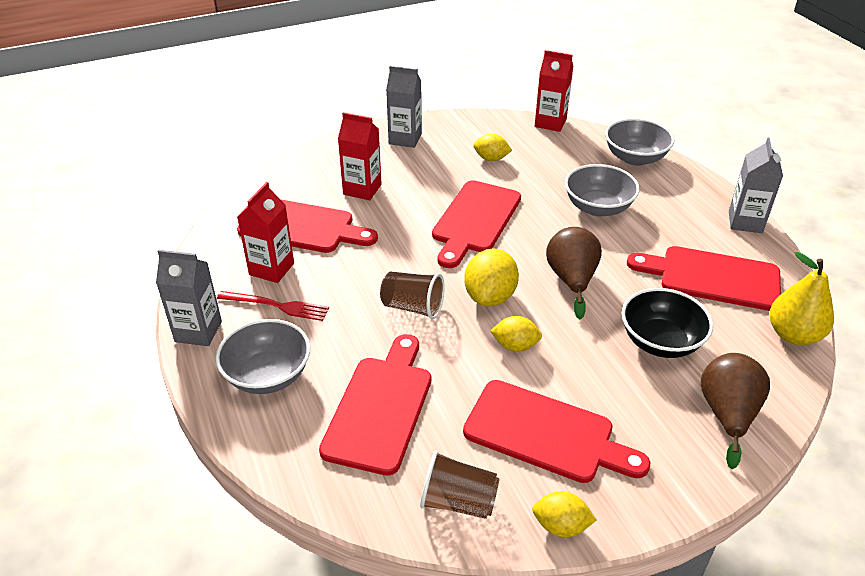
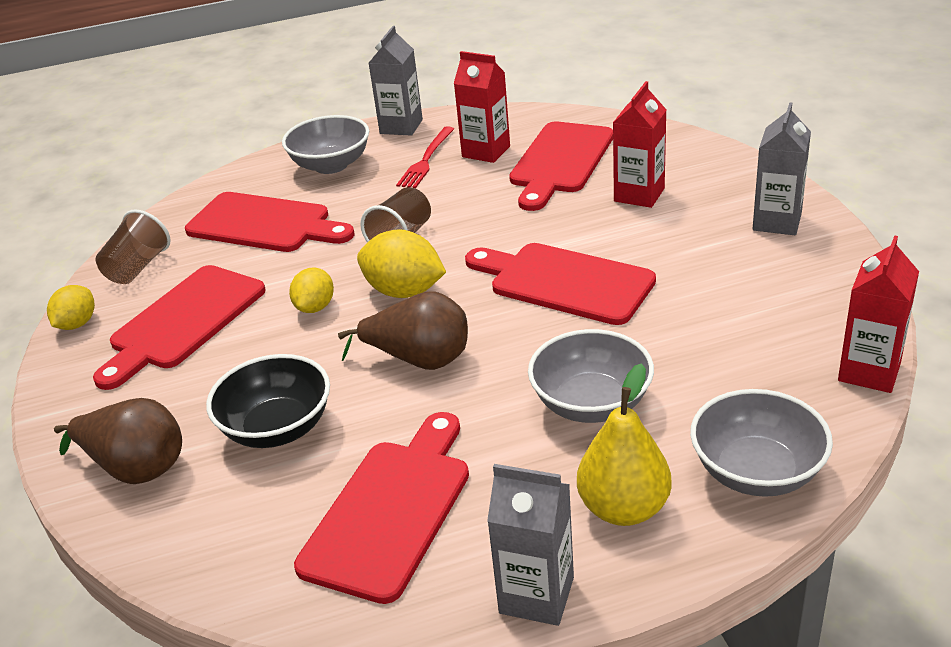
camera: 100 degrees right, 5 degrees down
(491, 159) = (730, 300): yellow lemon -> none
(793, 335) = (237, 579): yellow pear -> yellow pear (624, 508)

